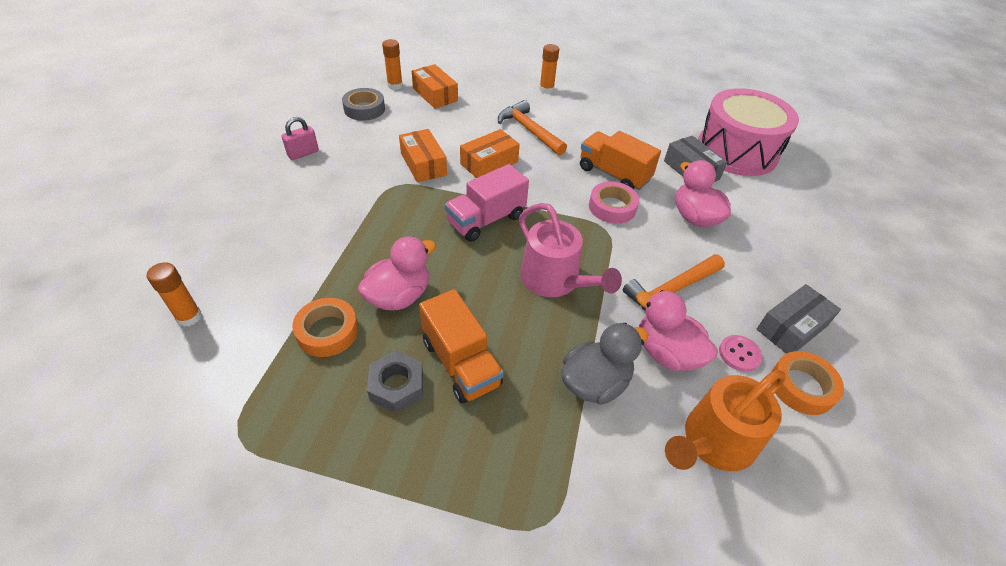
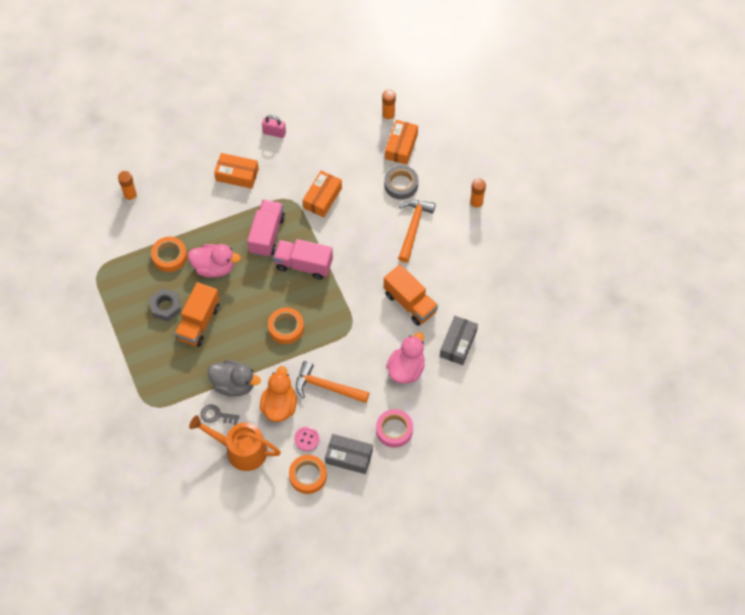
camera: 55 degrees right, 15 degrees up
(364, 109) = (346, 123): grey tape -> grey tape (401, 185)
(413, 226) = (267, 234): none -> pink truck
(489, 163) = (356, 230): orange box -> orange box (237, 175)
(554, 280) = (286, 328): pink watering can -> orange tape
(612, 207) = (375, 320): pink tape -> pink tape (394, 430)
(613, 174) = (410, 303): orange truck -> orange truck turned 135 degrees clockwise
(631, 436) = (216, 415): none -> grey key
(666, 352) = (279, 405): pink duck -> orange duck
(736, 151) = (510, 361): pink drum -> none

